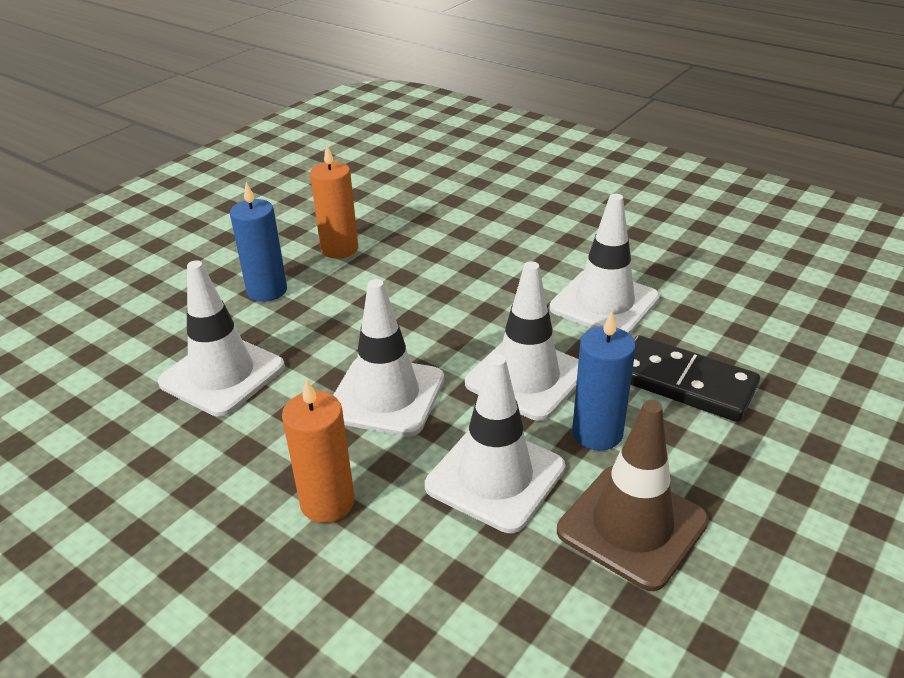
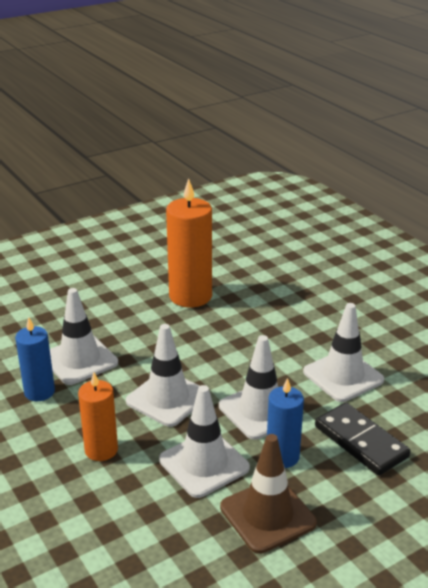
camera: 20 degrees right, 5 degrees down
(267, 290) = (131, 313): blue candle -> blue candle (39, 392)
(339, 249) = (190, 296): orange candle -> orange candle, size x1.66

